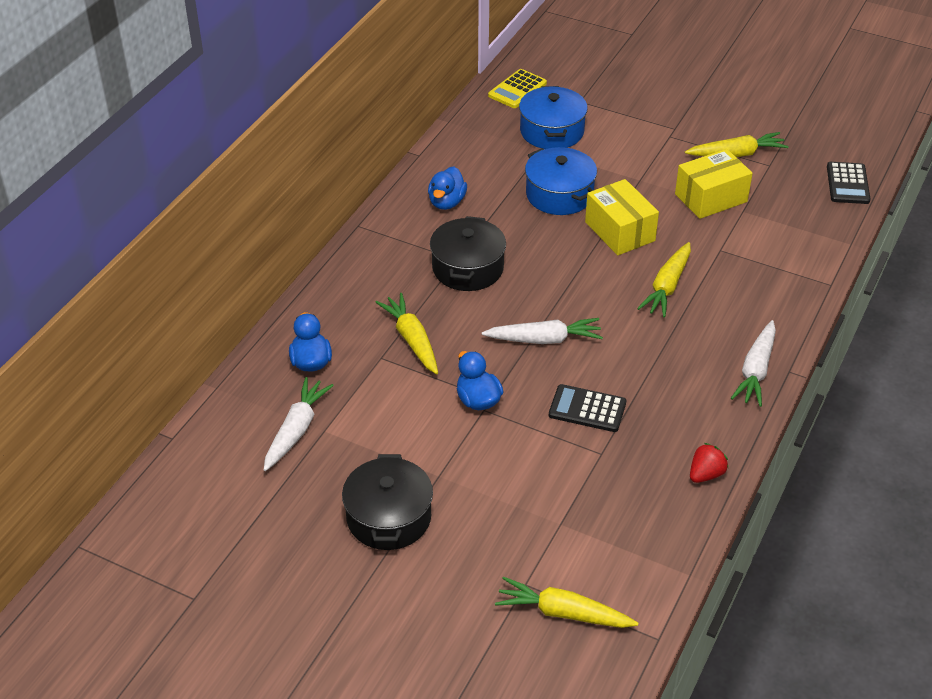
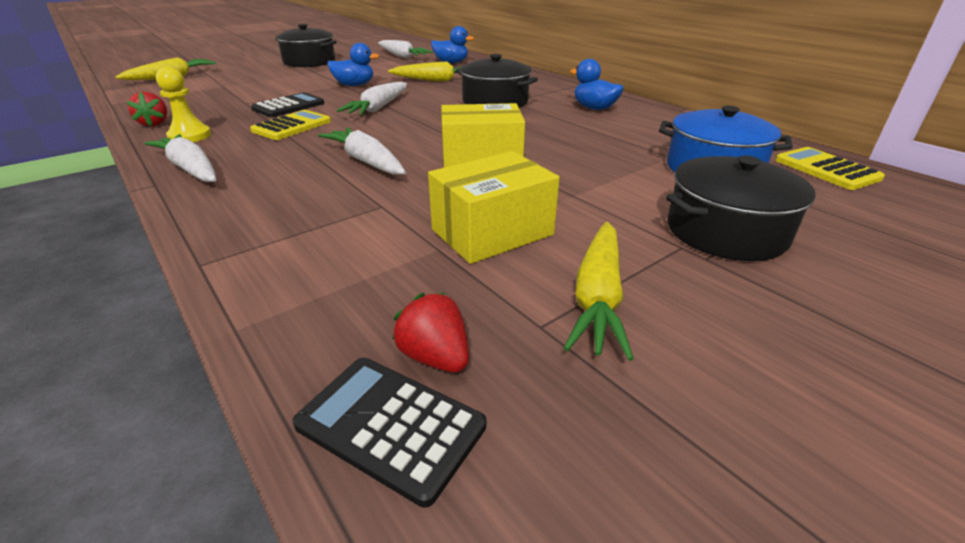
camera: 115 degrees right, 10 degrees down
(559, 195) = (573, 148): blue pot -> none
(635, 370) = (292, 126): none -> yellow calculator
(641, 124) = (725, 231): none -> black pot
(667, 287) = (366, 161): yellow carrot -> white carrot
(708, 422) = (190, 136): none -> yellow pawn
(711, 198) = (492, 232): yellow box -> yellow box turned 60 degrees clockwise
(811, 185) = (435, 357): none -> red strawberry

